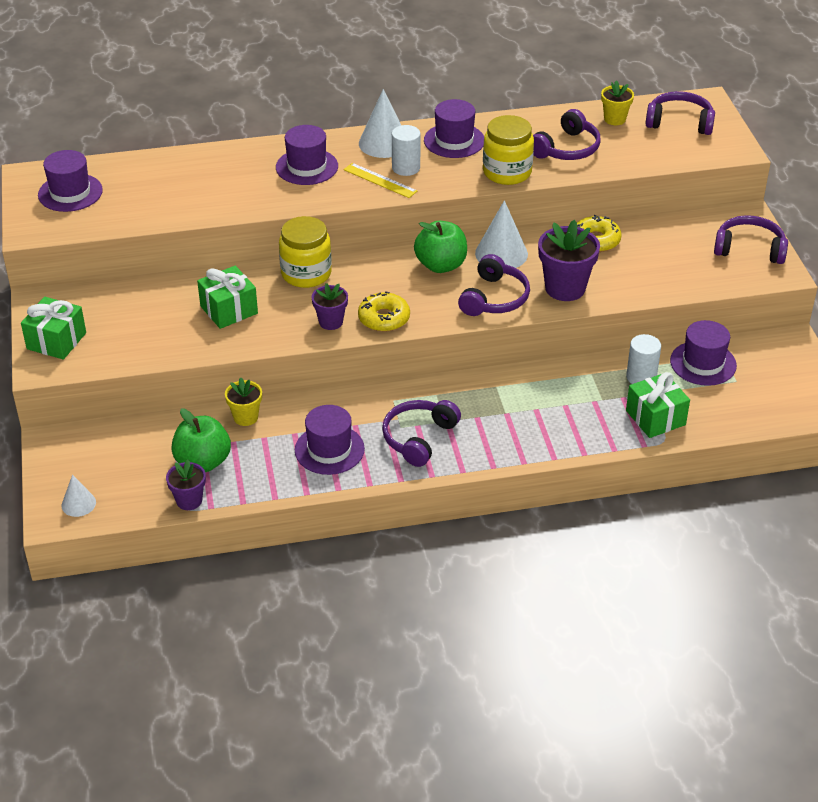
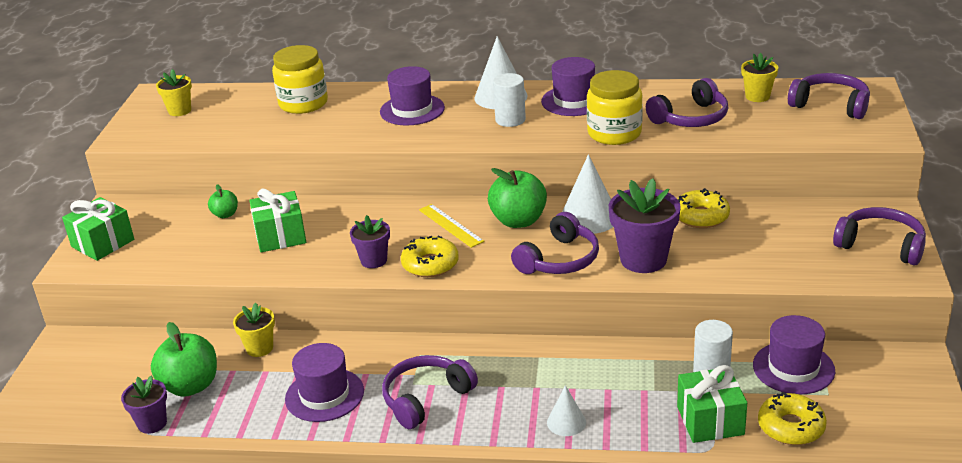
camera: 20 degrees right, 10 degrees down
(70, 193) = (179, 111): purple hat -> yellow flower pot
(78, 504) = (46, 407): white cone -> white cone (566, 422)
(160, 295) = (225, 214): none -> green apple
(306, 273) = (376, 212): yellow jar -> yellow jar (303, 103)
(380, 180) = (477, 128): yellow ruler -> yellow ruler (450, 225)
(718, 412) = (791, 427): none -> yellow donut

